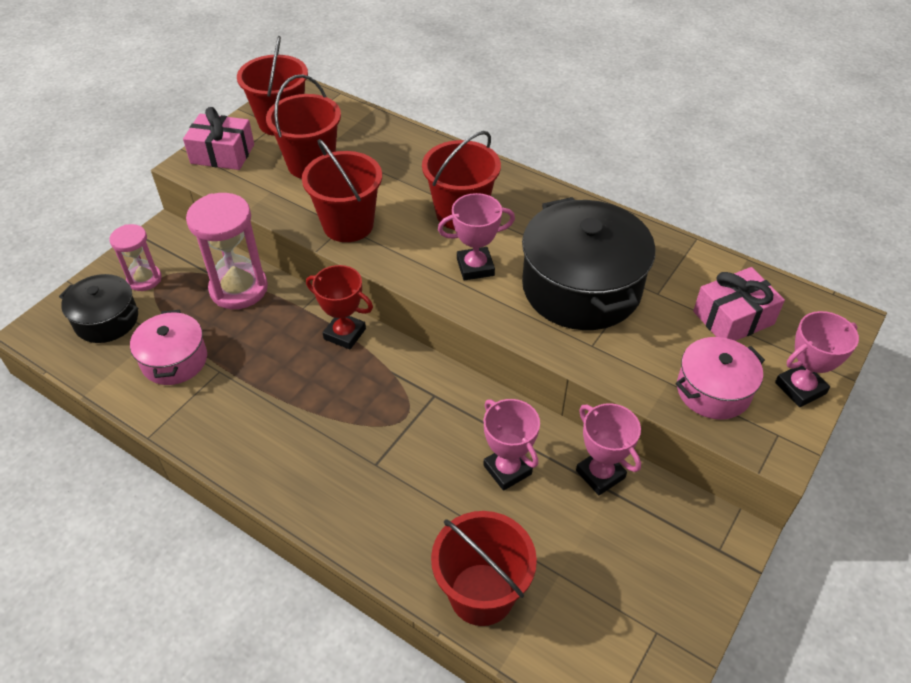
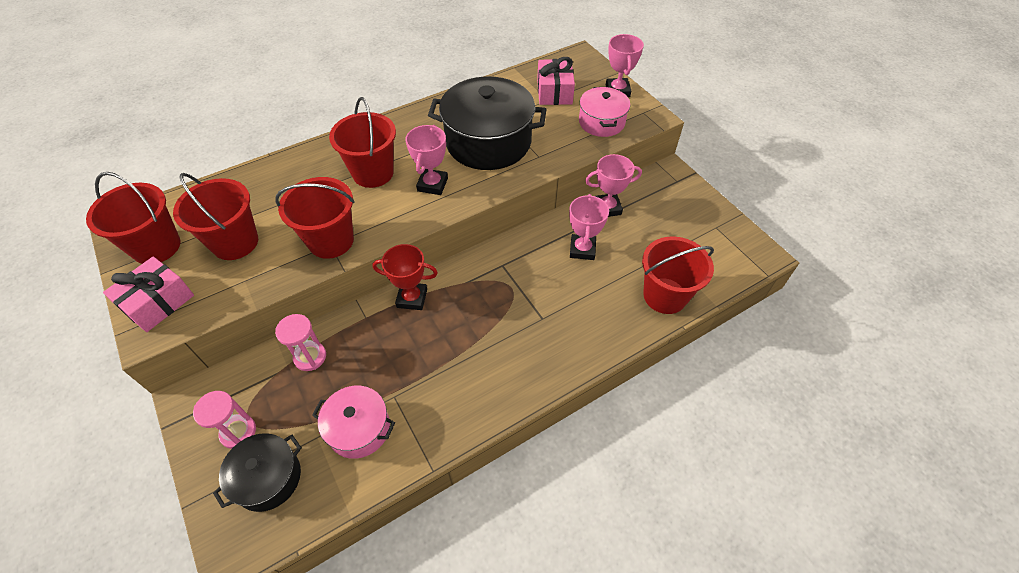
camera: 65 degrees left, 5 degrees up
(239, 289) = (310, 357): pink hourglass -> pink hourglass, size x0.59
(345, 334) = (412, 298): red trophy -> red trophy turned 45 degrees clockwise
(507, 470) = (582, 249): pink trophy -> pink trophy turned 75 degrees counterclockwise

